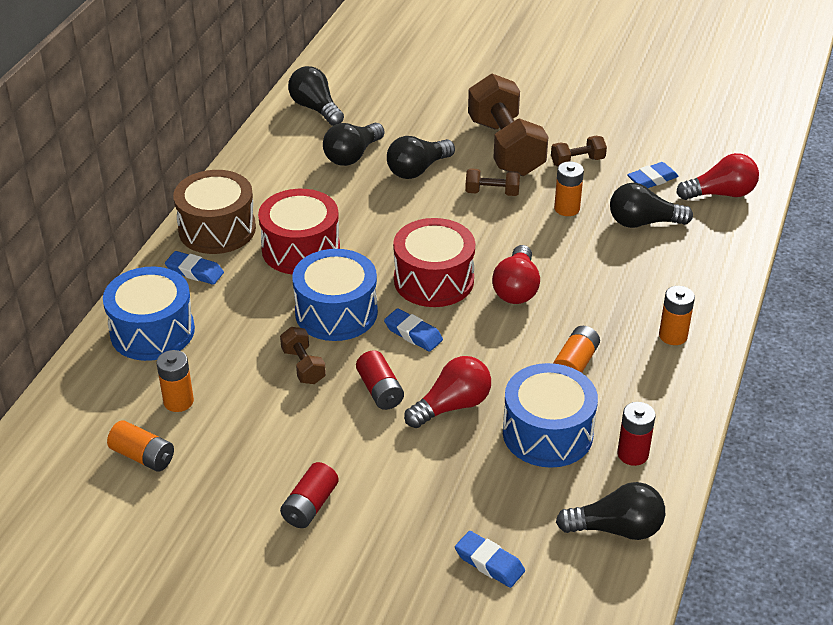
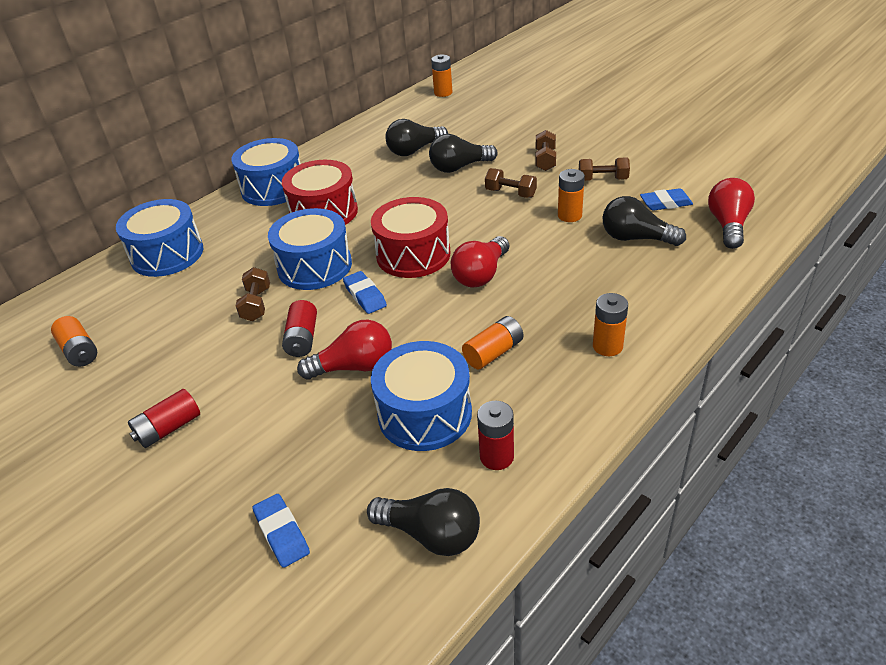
camera: 25 degrees right, 0 degrees up
(178, 401) = (141, 312): orange battery -> orange battery (443, 93)
(195, 271) = (233, 216): blue eraser -> none
(217, 229) = (273, 188): brown drum -> blue drum
(316, 108) = (410, 114): black light bulb -> none
(505, 147) = (545, 160): brown dumbbell -> brown dumbbell, size x0.46
(720, 194) = (728, 225): red light bulb -> red light bulb turned 90 degrees counterclockwise

